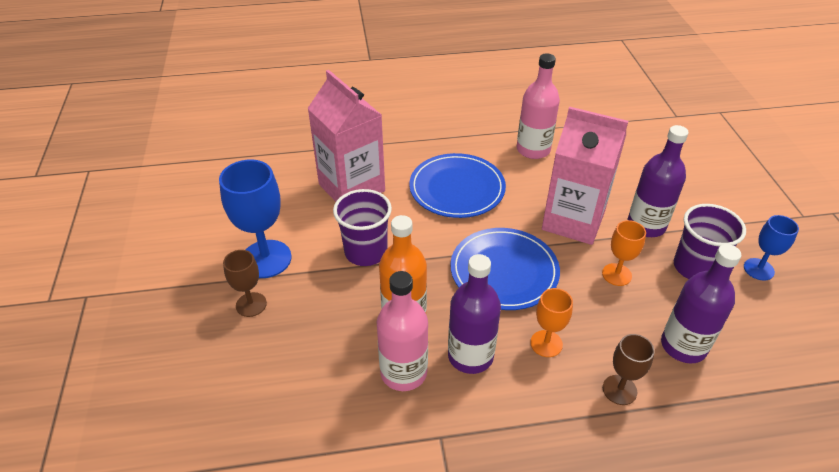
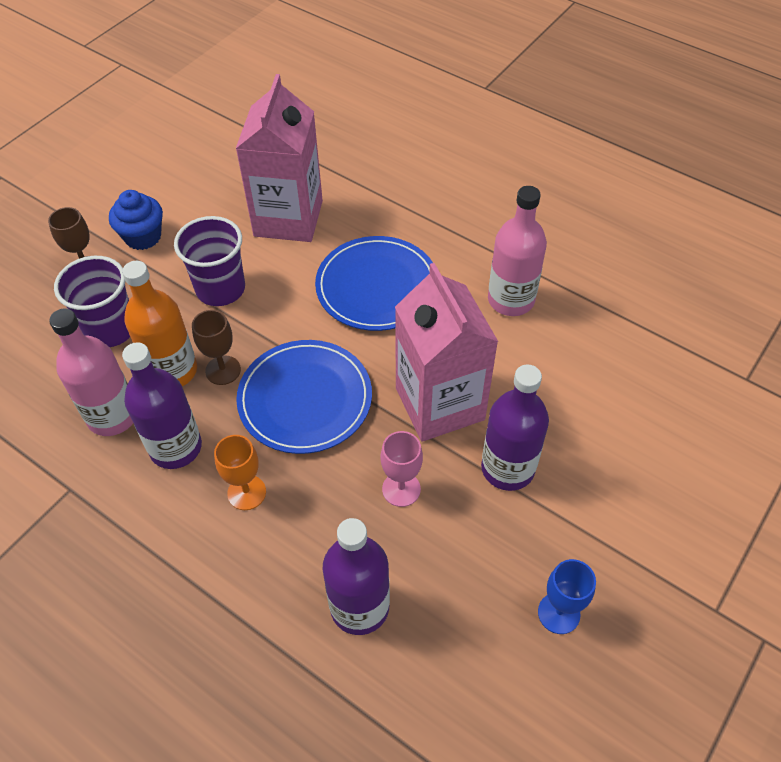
camera: 45 degrees right, 10 degrees up
(266, 259) = (143, 237): blue goblet -> blue cupcake
(616, 274) = (401, 489): orange goblet -> pink goblet
(619, 390) = (246, 587): brown goblet -> brown goblet (223, 370)
(695, 267) = (491, 551): purple cup -> purple cup (111, 329)

